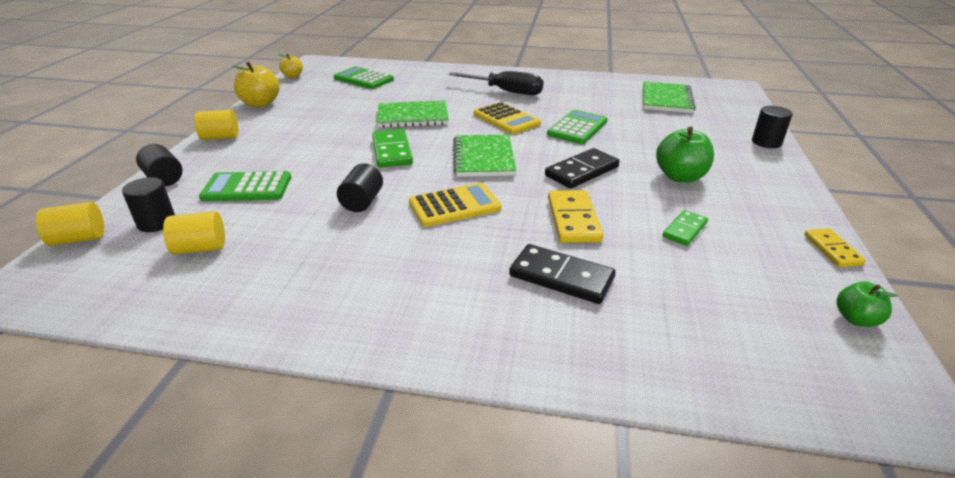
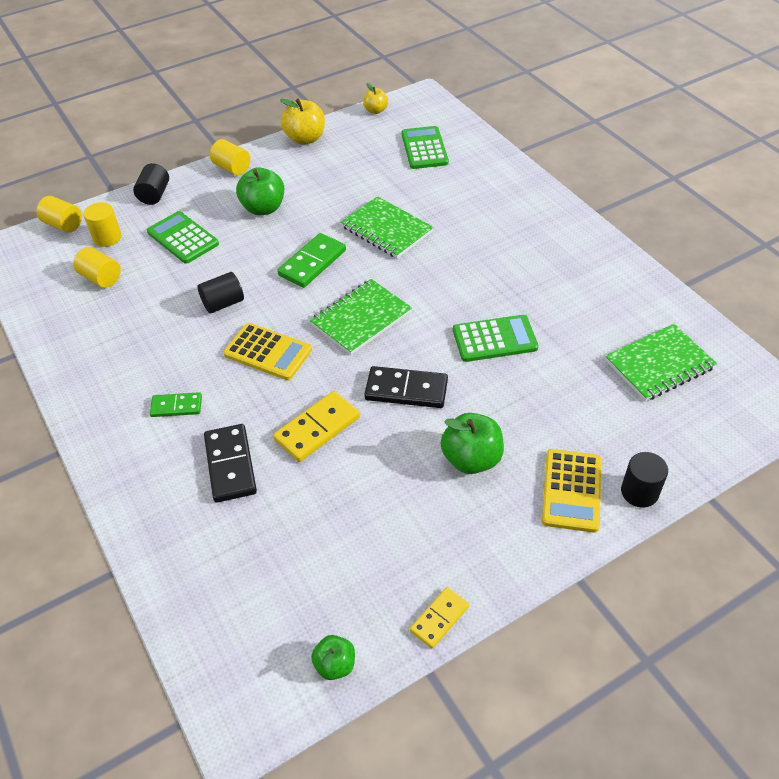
camera: 50 degrees right, 15 degrees up
(156, 222) = (107, 237): black cylinder -> yellow cylinder
(293, 144) = (263, 208): none -> green apple
(505, 91) = (518, 245): black screwdriver -> none
(506, 119) = (454, 284): yellow calculator -> yellow calculator (571, 490)
(684, 230) = (371, 504): green domino -> green domino (176, 406)

